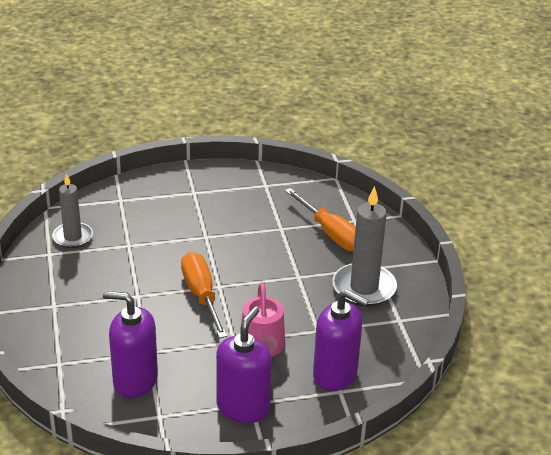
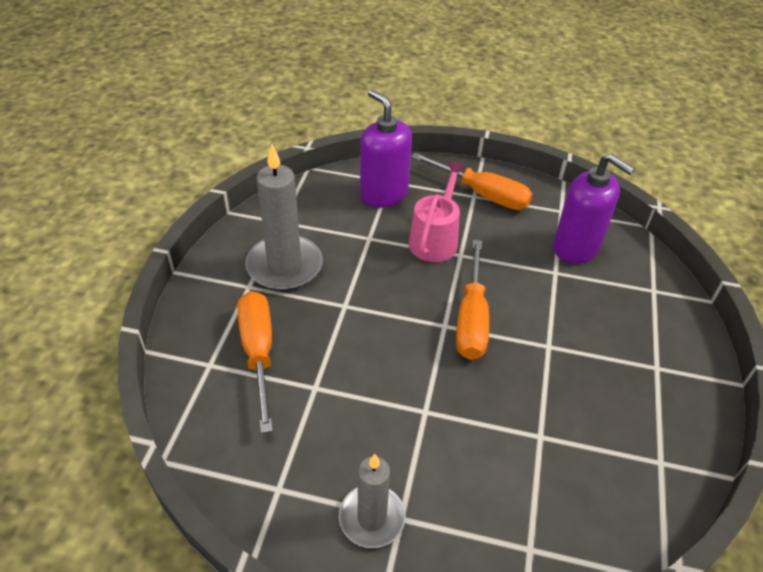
camera: 155 degrees left, 10 degrees up
(73, 237) = (622, 484): grey candle -> grey candle (372, 518)
(243, 407) = (482, 194): purple soap dispenser -> orange screwdriver

